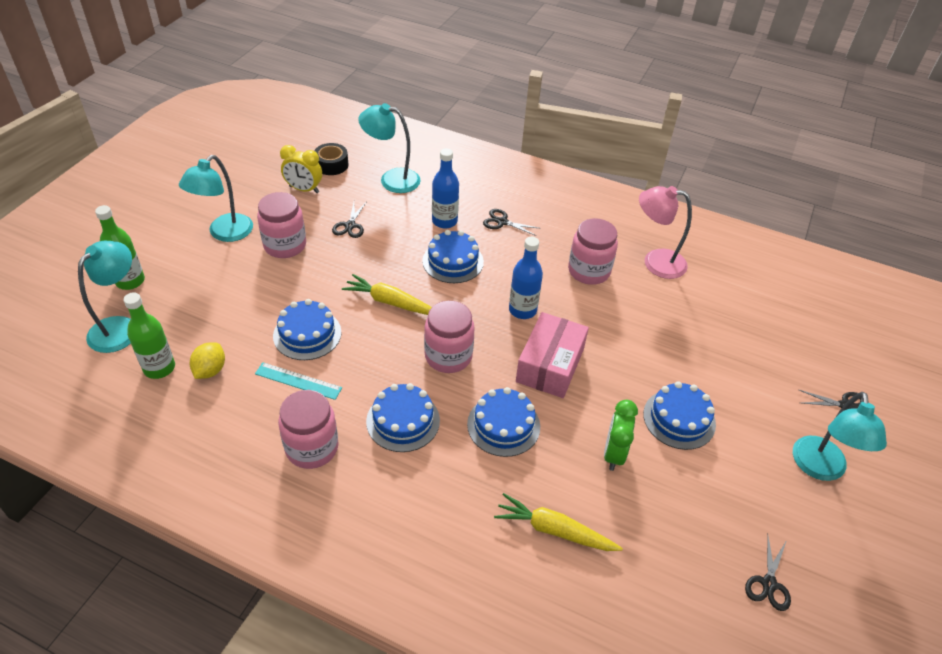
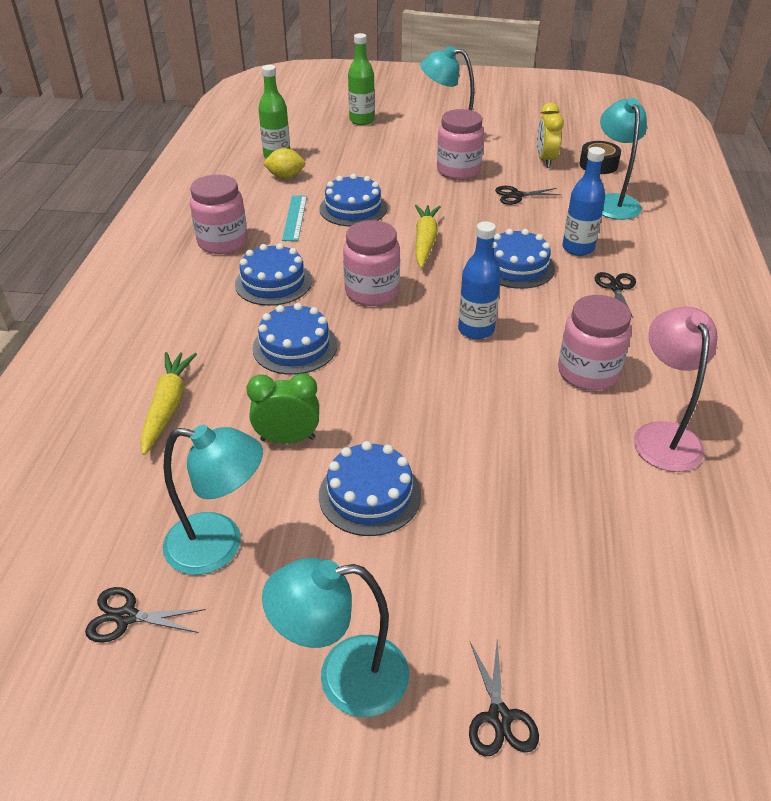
camera: 75 degrees right, 5 degrees down
(120, 327) = (310, 131): turquoise lamp -> turquoise lamp (219, 545)
(550, 365) = (400, 365): pink box -> none

